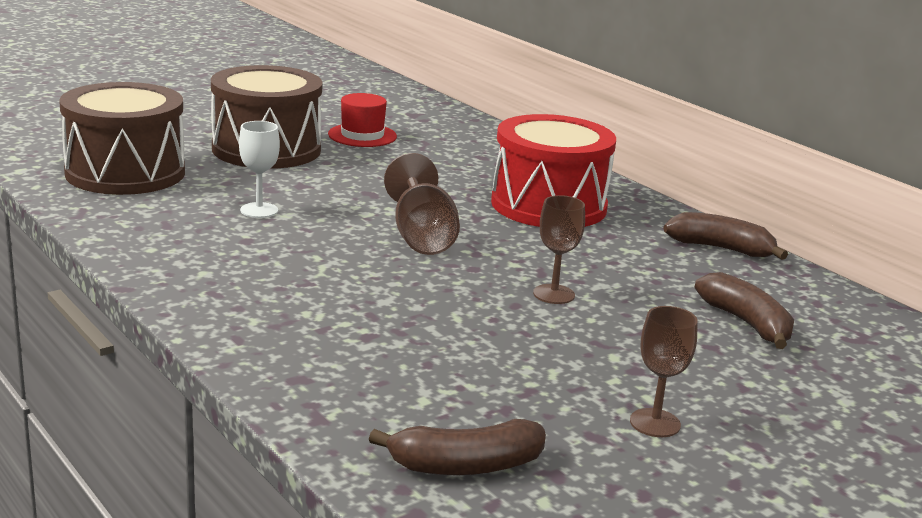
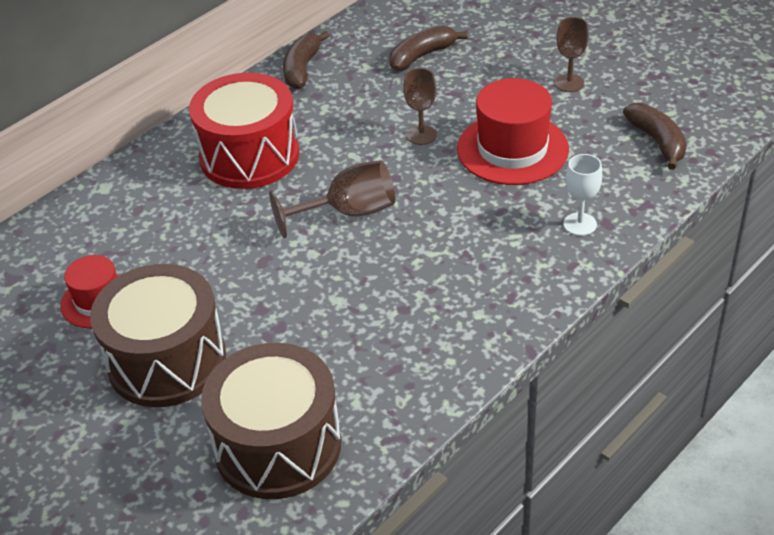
camera: 95 degrees left, 20 degrees up
(259, 210) = (335, 319): white goblet -> white goblet (580, 224)
(498, 346) = (512, 149): none -> red hat

